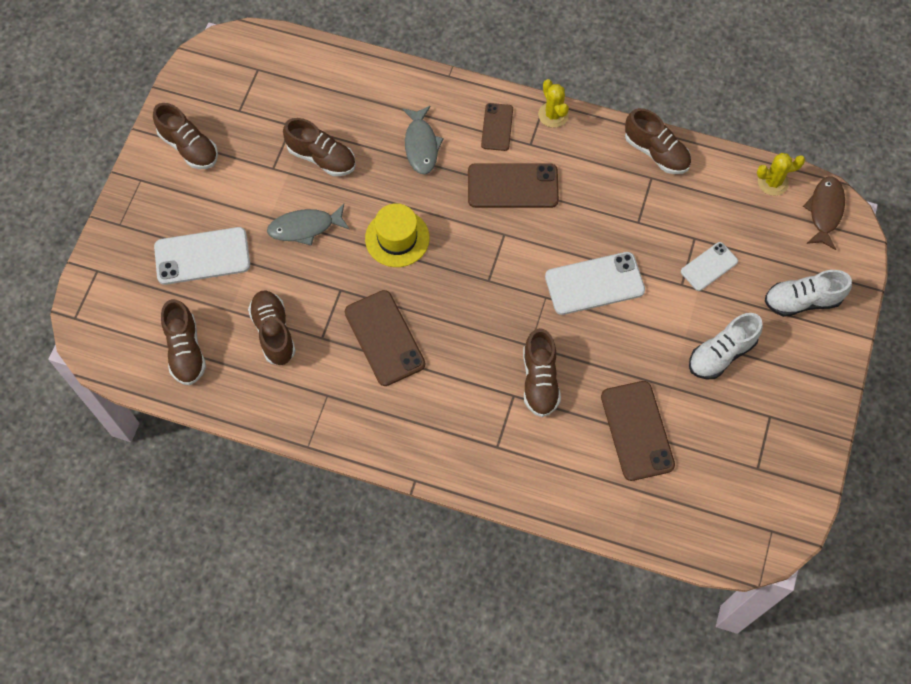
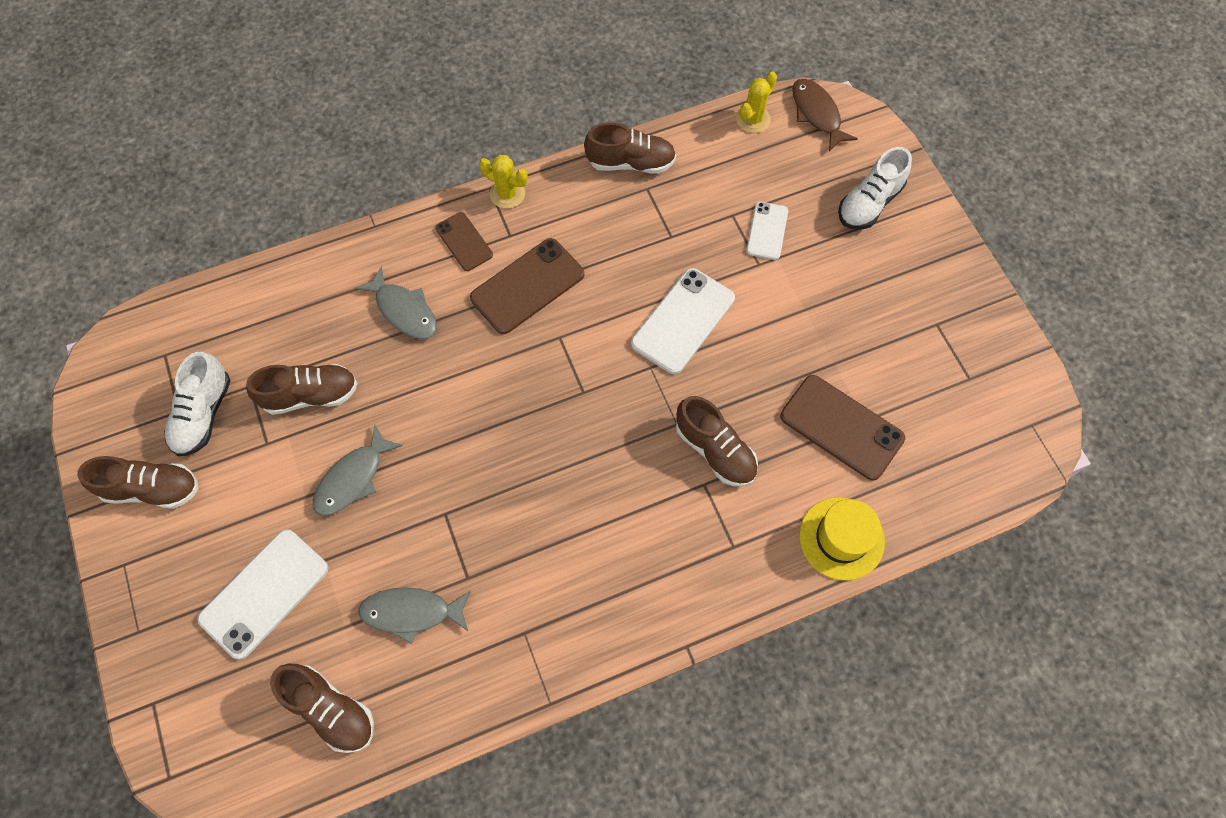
camera: 40 degrees left, 0 degrees up
(274, 332) = (411, 612): brown shoe -> grey fish
(384, 338) = (531, 527): brown phone -> none
(397, 238) = (458, 418): yellow hat -> yellow hat (841, 538)
(721, 354) = (847, 300): white shoe -> white shoe (203, 414)

